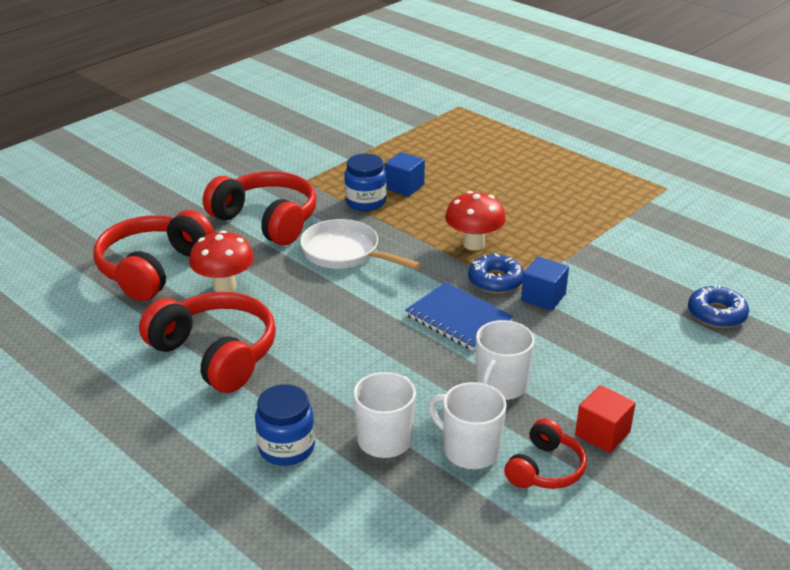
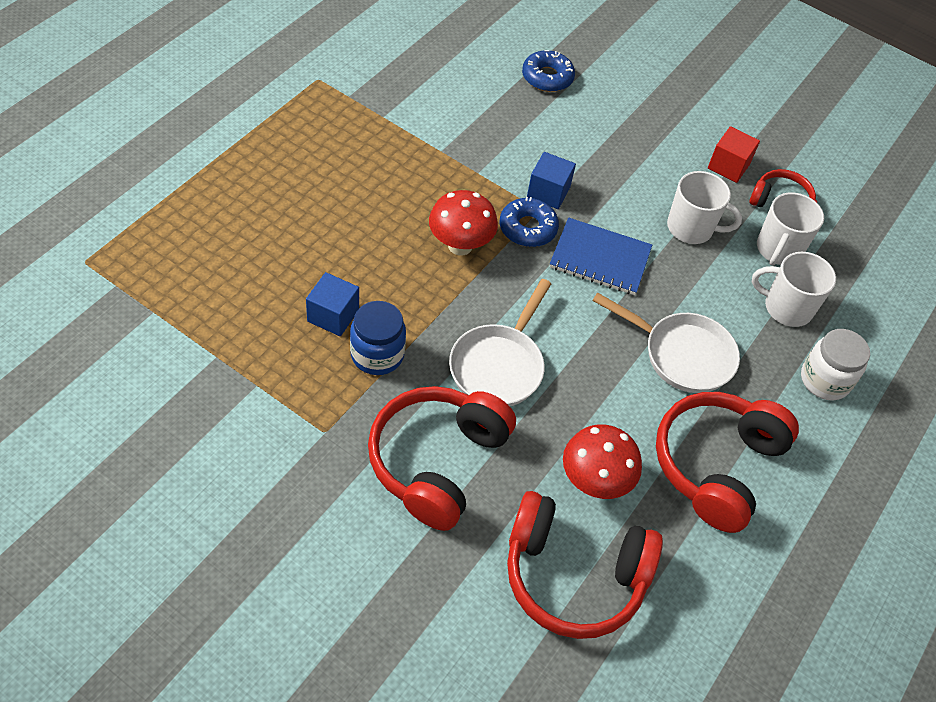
camera: 105 degrees left, 20 degrees up
(286, 448) = (824, 380): blue jar -> white jar
(337, 352) = (682, 355): none -> white pan
(458, 318) = (600, 258): blue notebook -> blue notebook turned 75 degrees clockwise

